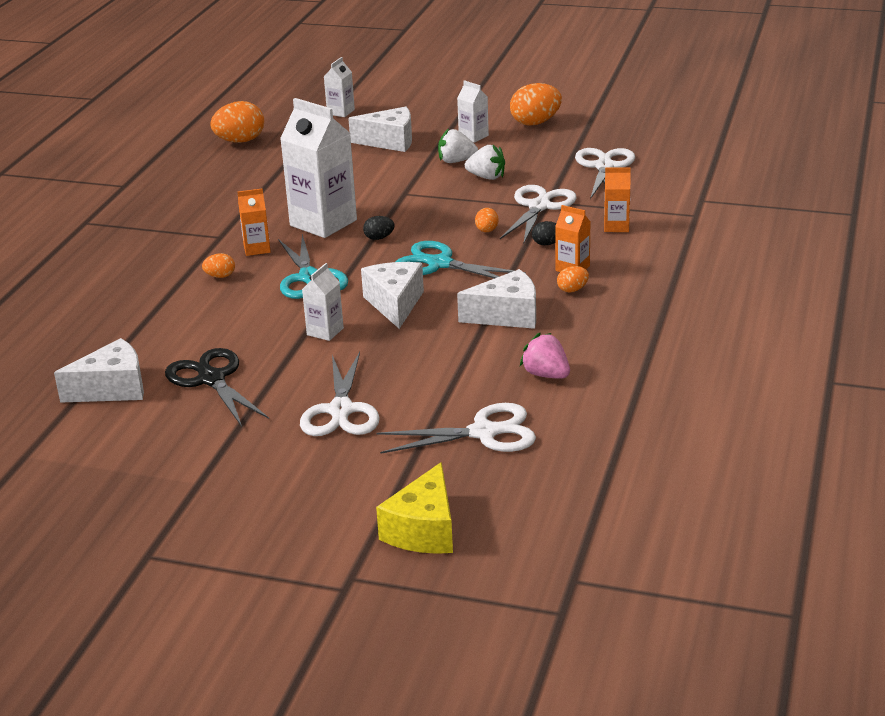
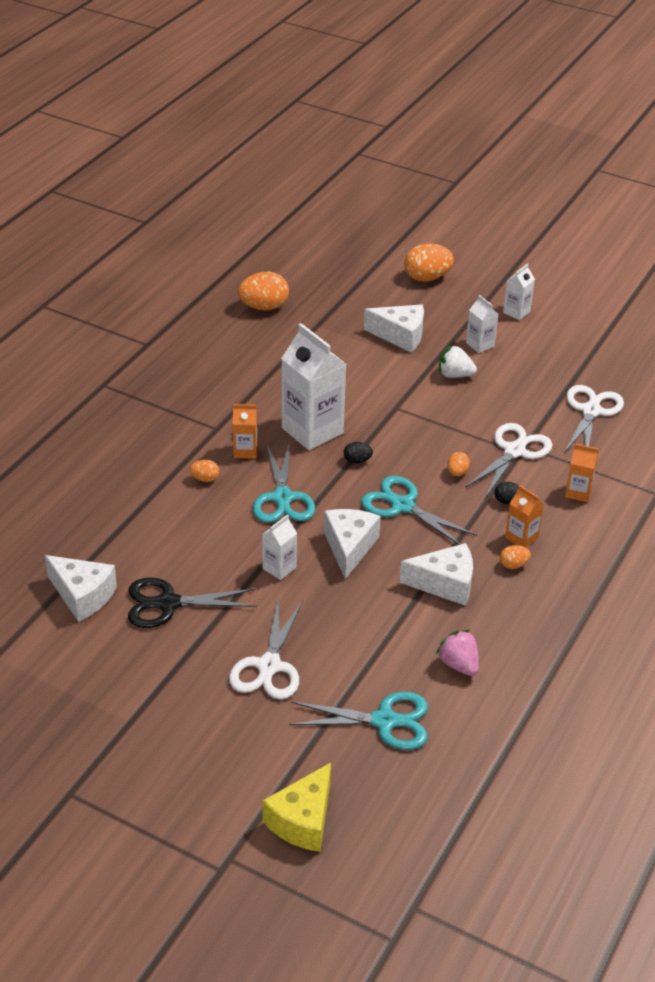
camera: 10 degrees right, 10 degrees up
(112, 389) = (82, 595): white cheese -> white cheese turned 45 degrees clockwise
(211, 379) = (168, 603): black scissors -> black scissors turned 75 degrees counterclockwise
(340, 112) = (365, 286): white carton -> white carton (516, 312)
(483, 433) = (384, 721): white scissors -> turquoise scissors
(487, 177) = (477, 402): white strawberry -> none
(535, 123) = (543, 338): orange egg -> orange egg (427, 278)

